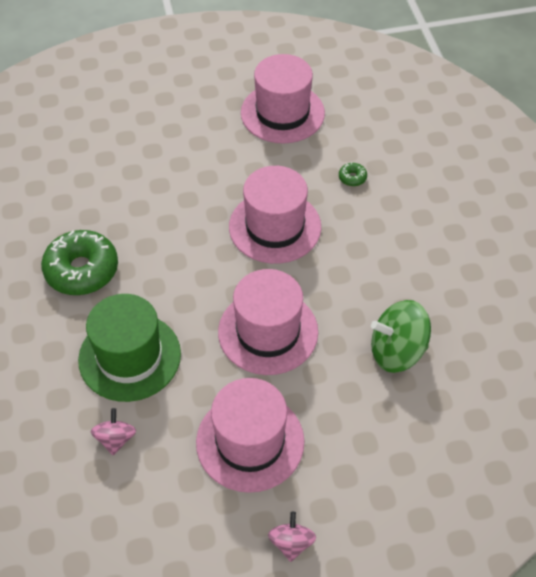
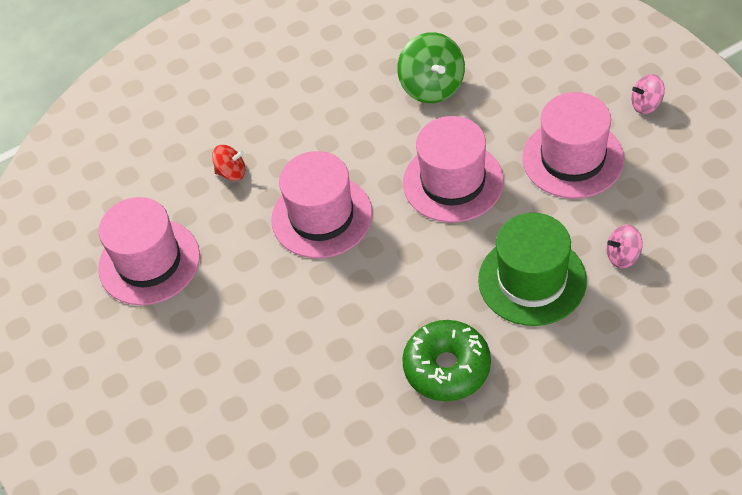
camera: 100 degrees left, 0 degrees up
(352, 178) = (231, 172): green donut -> red spinning top

